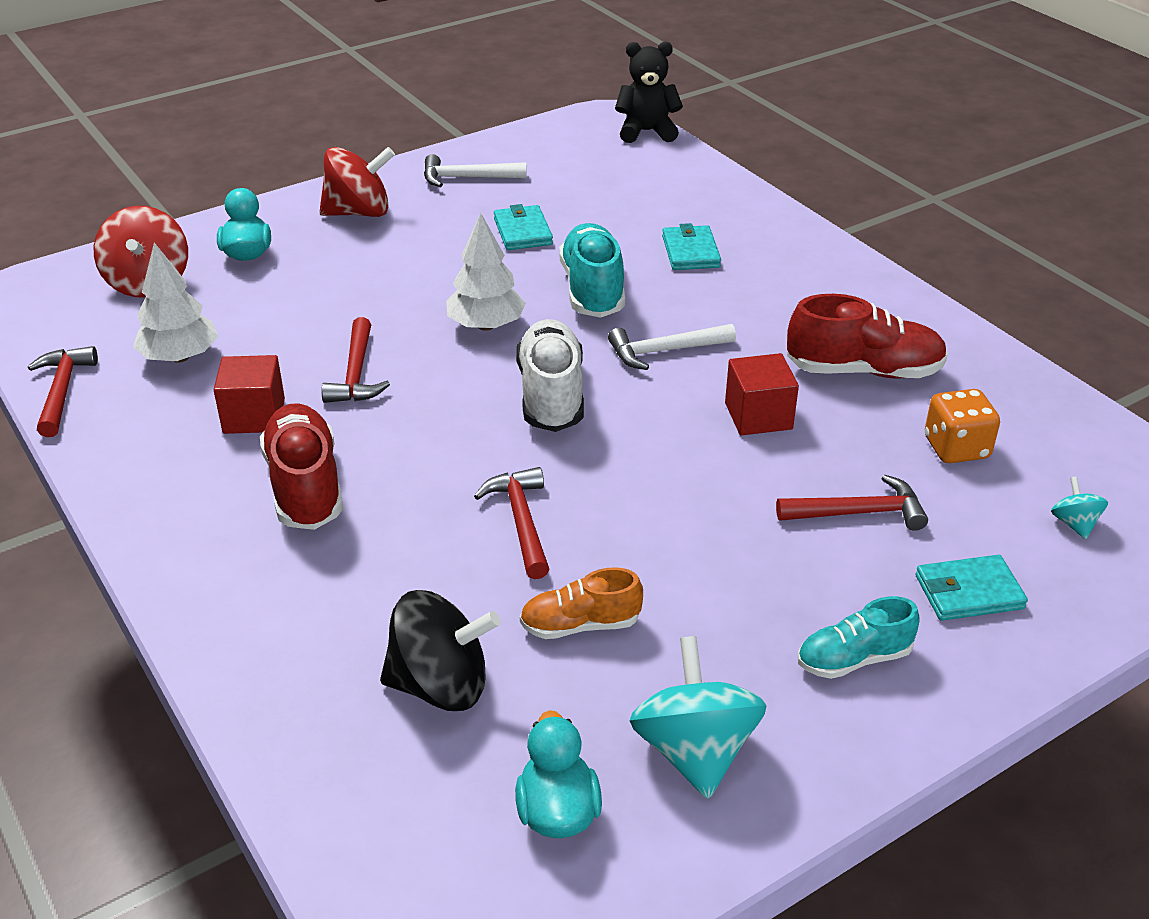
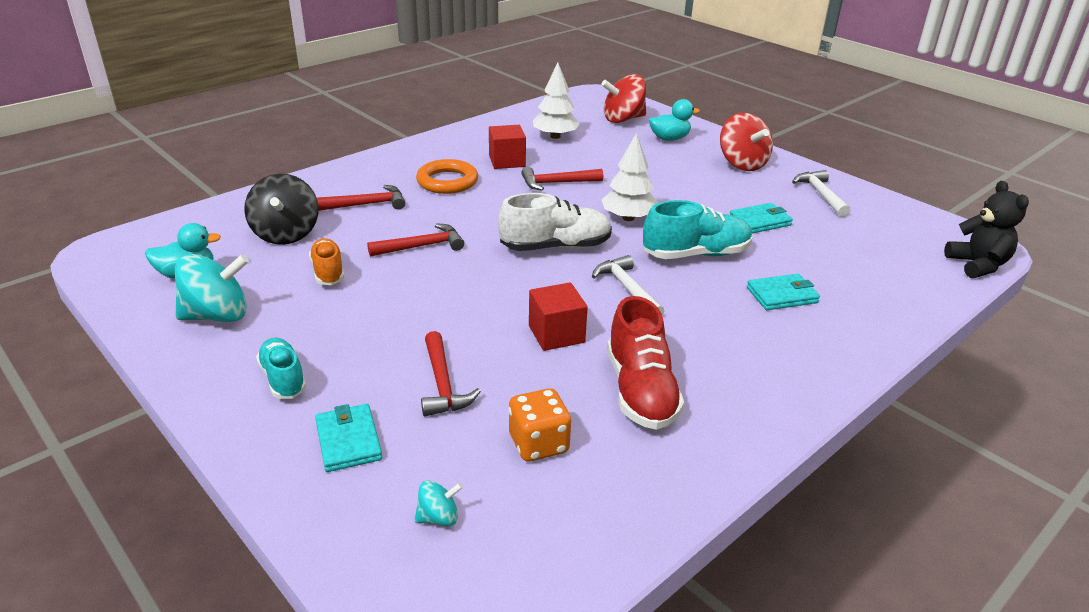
camera: 80 degrees right, 5 degrees down
(62, 391) = (515, 115): red hammer -> red hammer (367, 204)
(305, 486) = (447, 181): red shoe -> orange ring

